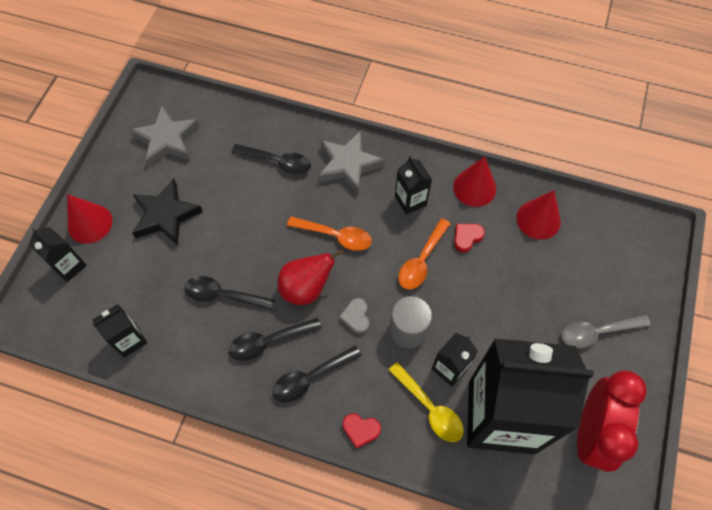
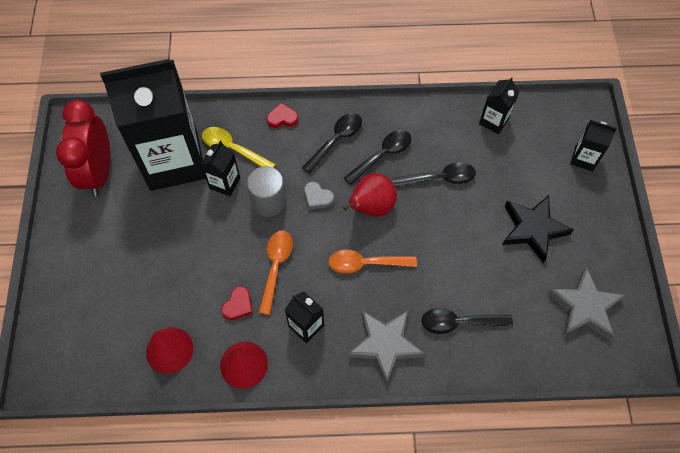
camera: 160 degrees right, 0 degrees up
(90, 223) = (594, 199): red cone -> none
(356, 317) = (317, 197): grey heart -> grey heart turned 150 degrees clockwise
(597, 332) = (99, 253): grey spoon -> none

